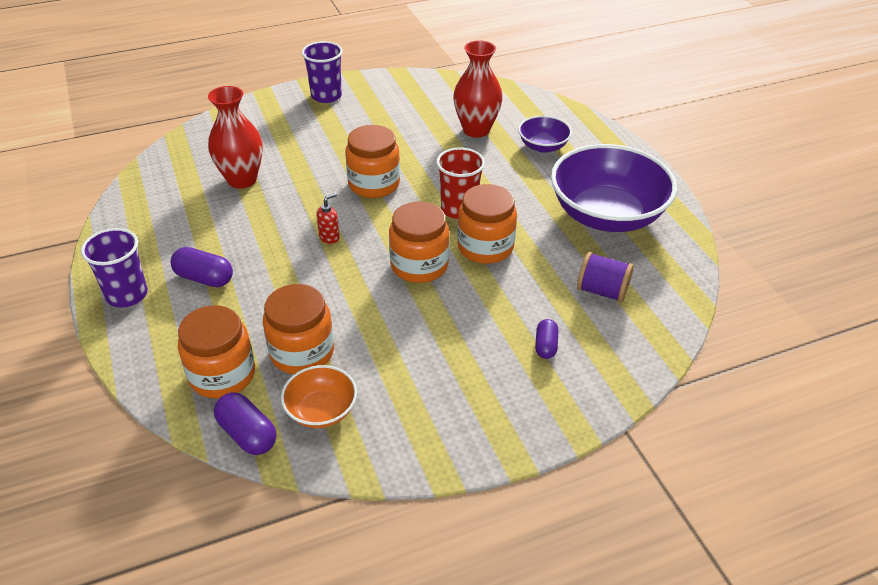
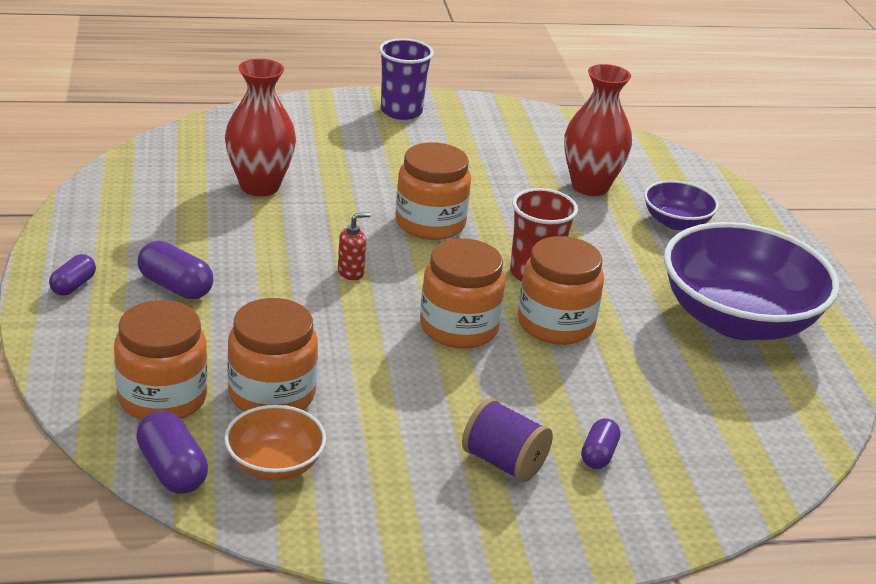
camera: 10 degrees right, 10 degrees down
(127, 295) = (73, 286): purple cup -> purple capsule
(602, 291) = (699, 407): purple spool -> purple spool (503, 462)

